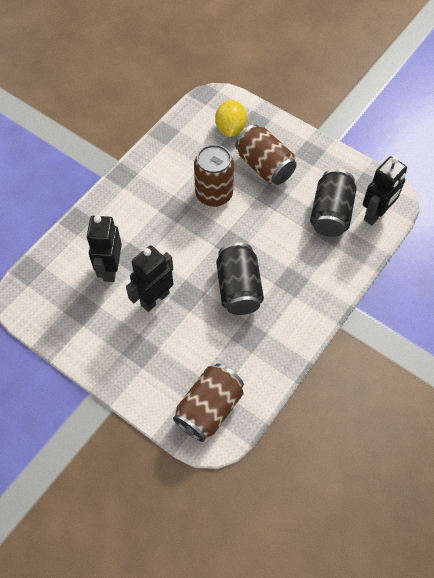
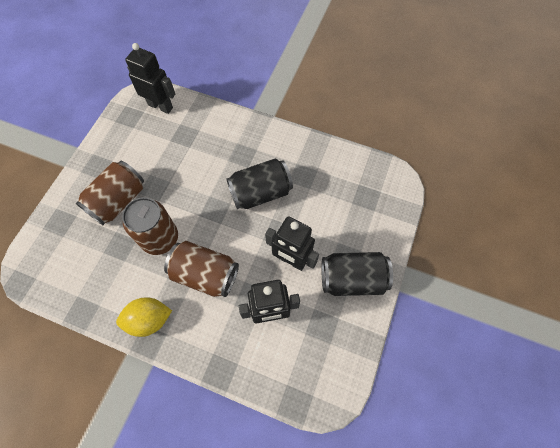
camera: 105 degrees left, 5 degrees up
(209, 409) = (376, 189): brown can -> brown can (205, 274)
(230, 129) = (71, 243): yellow lemon -> yellow lemon (149, 320)
(330, 214) = (166, 138): black can -> black can (352, 279)

